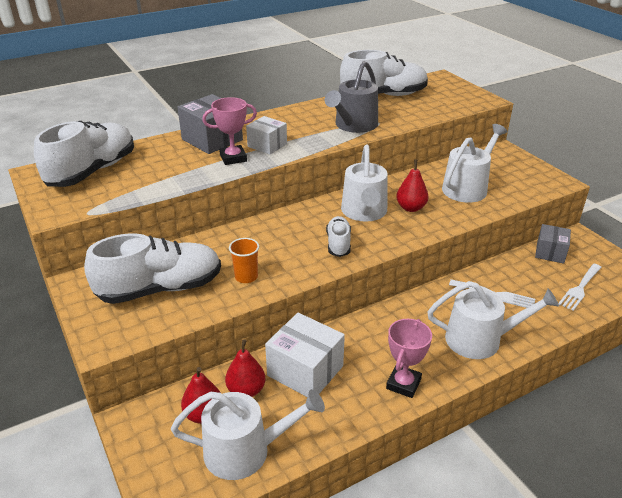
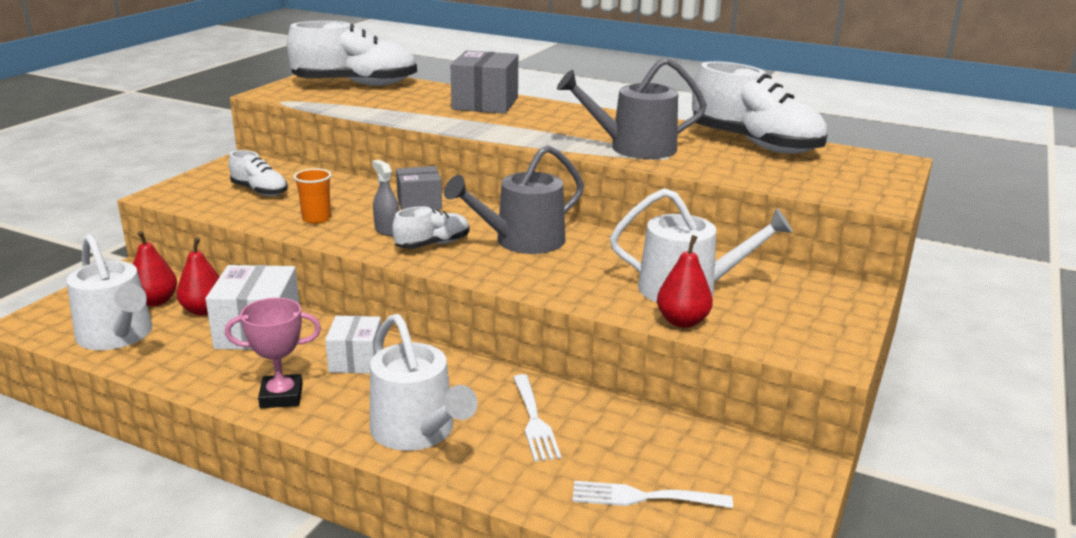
camera: 55 degrees right, 10 degrees down
(160, 289) = (259, 191): white shoe -> white shoe, size x0.52
(233, 158) = (458, 119): pink trophy -> none
(267, 145) = (511, 125): white box -> white box (356, 360)
(298, 254) = (387, 230): none -> grey spray bottle
(364, 212) = (522, 241): white watering can -> grey watering can
(411, 208) = (573, 264): red pear -> red pear (682, 321)
(550, 252) = (711, 447): grey box -> grey box (419, 203)

